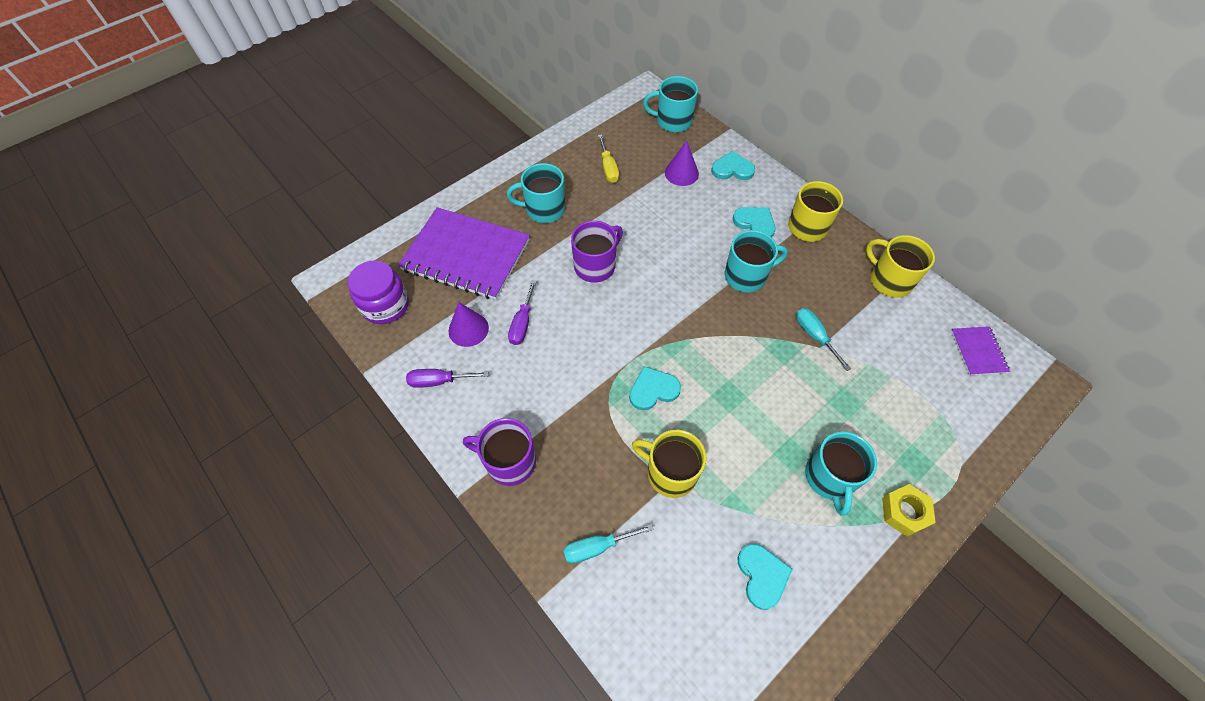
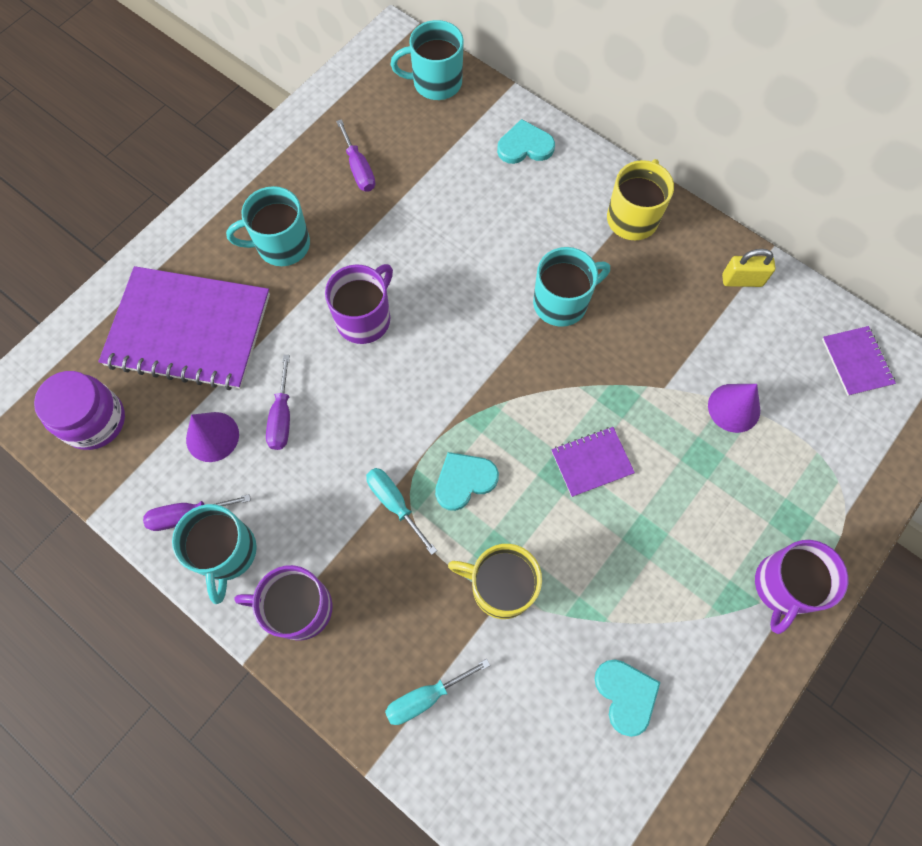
camera: 10 degrees left, 10 degrees up
(608, 168) = (359, 169): yellow screwdriver -> purple screwdriver
(681, 173) = (458, 162): purple cone -> purple cone (734, 408)
(755, 223) = (564, 223): turquoise heart -> none
(755, 392) = (591, 462): none -> purple notebook
(814, 336) = (656, 373): turquoise screwdriver -> turquoise screwdriver (394, 503)
(829, 478) = (692, 558): turquoise mug -> turquoise mug (226, 553)
(889, 280) = (742, 280): yellow mug -> yellow padlock
(904, 512) = (783, 586): yellow nut -> purple mug

